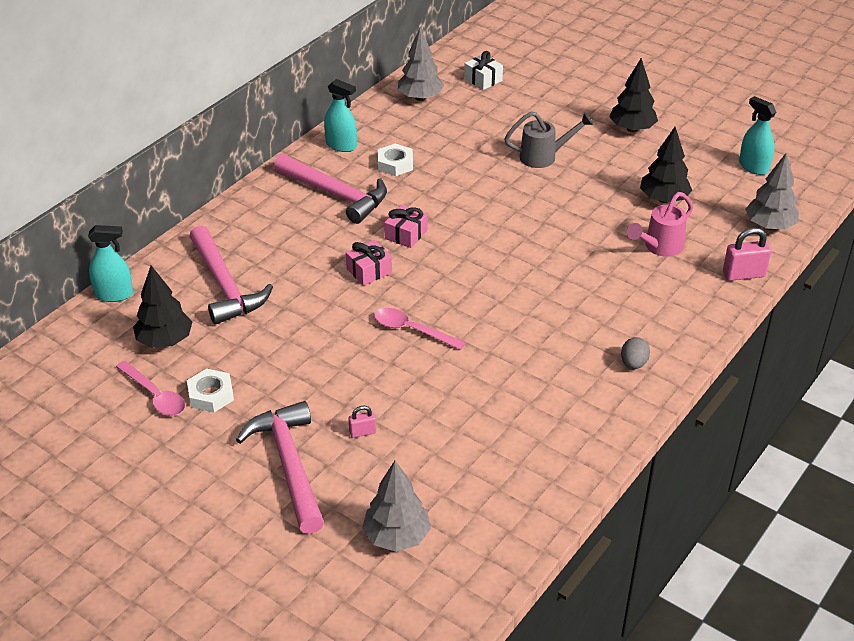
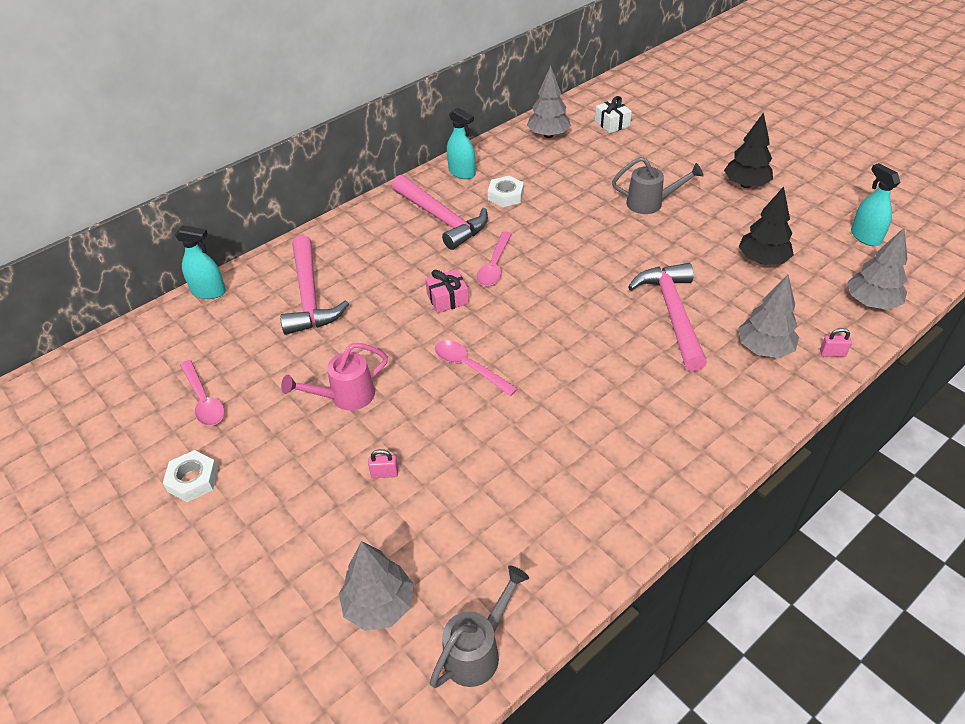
camera: 15 degrees right, 5 degrees up
(165, 341) = (235, 344): black tree -> none
(211, 395) = (255, 408): white nut -> white nut (193, 480)
(289, 465) = (300, 498): pink hammer -> pink hammer (672, 314)
(406, 234) = (494, 266): pink gift -> pink spoon
(496, 554) = (478, 650): none -> grey watering can
(633, 364) = (689, 439): grey egg -> none
(659, 247) = (746, 311): pink watering can -> pink watering can (345, 397)
(682, 278) = (764, 348): none -> grey tree
(743, 274) = (832, 353): pink padlock -> pink padlock, size x0.56

